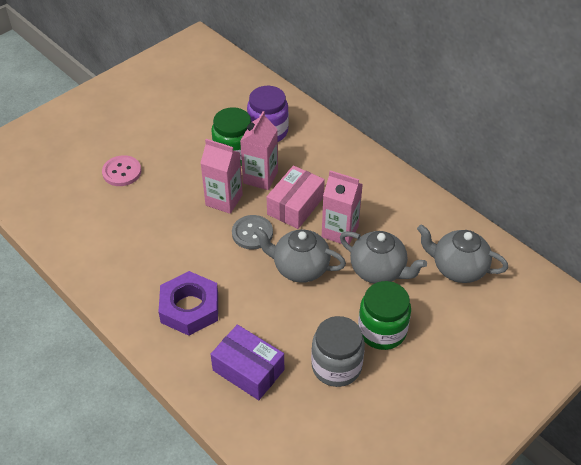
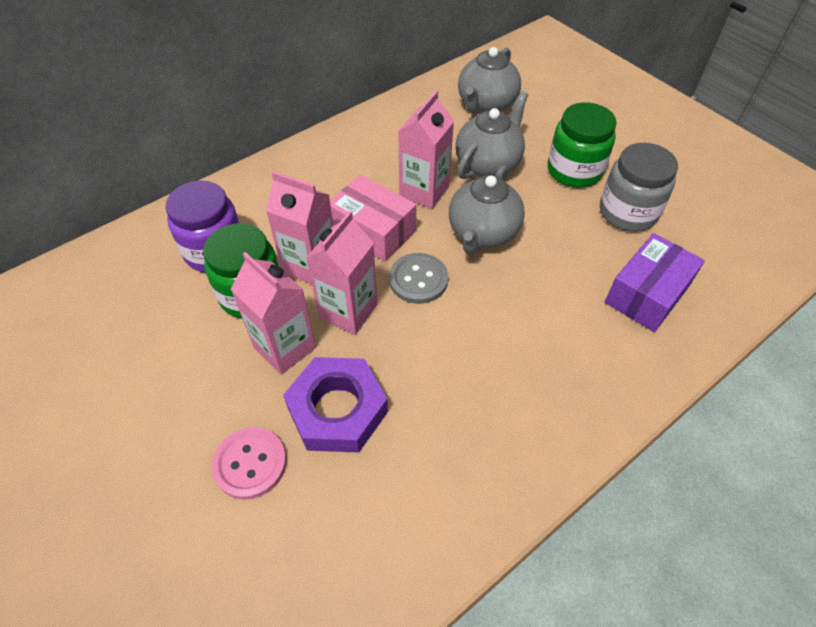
camera: 85 degrees left, 5 degrees up
(189, 308) = (553, 358): purple nut -> purple nut (337, 410)
(195, 174) = (285, 347): none -> pink carton

